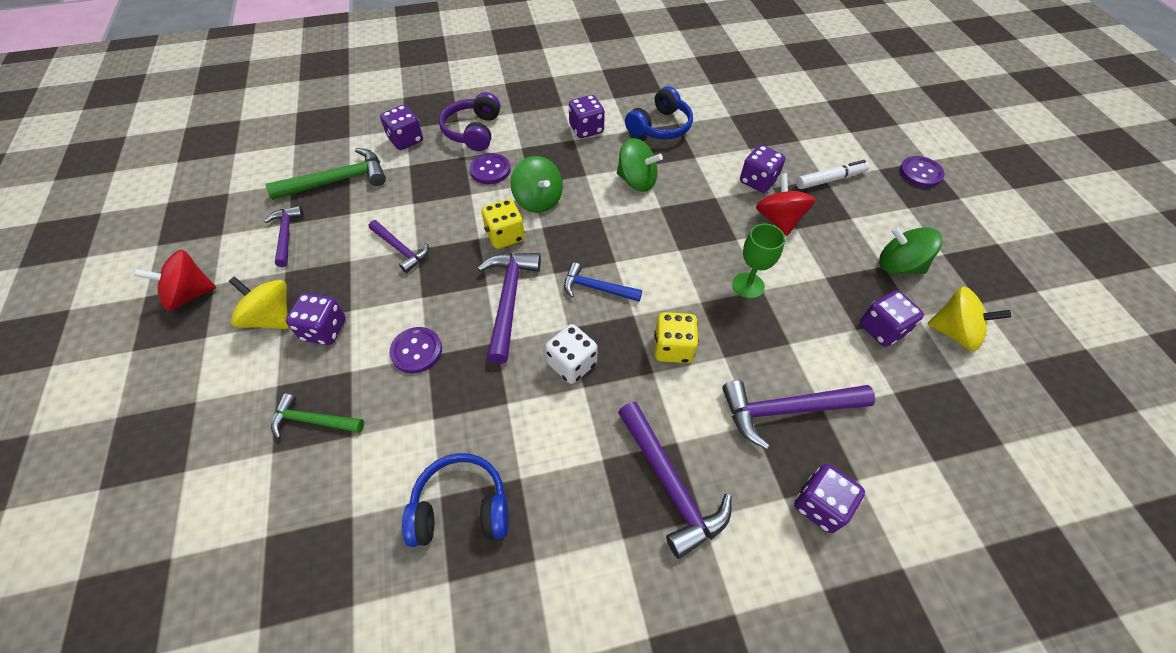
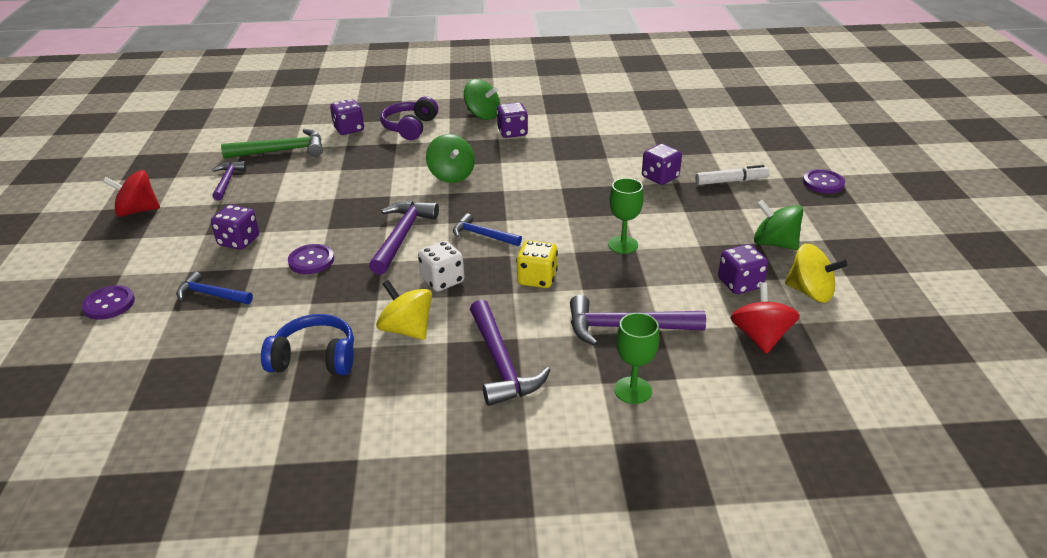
camera: 10 degrees right, 20 degrees down
(271, 318) = (198, 230): yellow spinning top -> yellow spinning top (407, 329)
(313, 420) = (211, 294): green hammer -> blue hammer
(400, 249) = (320, 197): purple hammer -> none
(490, 170) = (416, 153): purple button -> purple button (109, 304)
(505, 236) = (414, 196): yellow dice -> none
(637, 181) = (546, 169): green spinning top -> green spinning top (482, 115)
(660, 127) = (581, 135): blue headphones -> none
(778, 220) = (669, 204): red spinning top -> red spinning top (760, 337)
(820, 505) = (633, 390): purple dice -> green goblet

